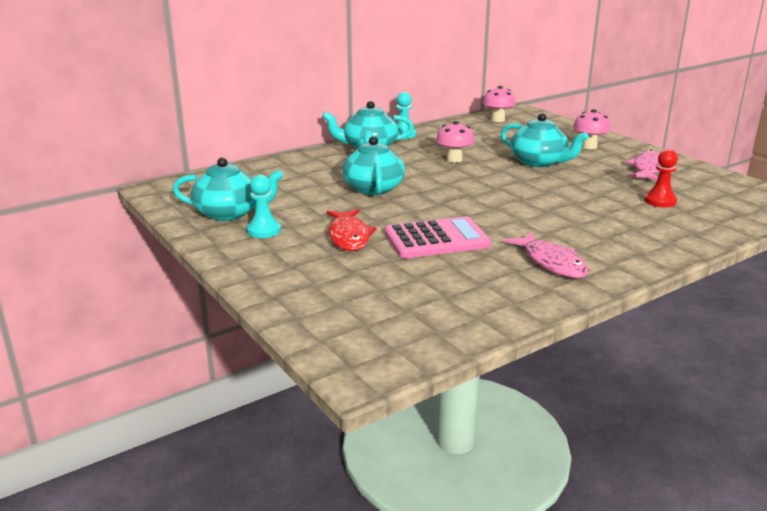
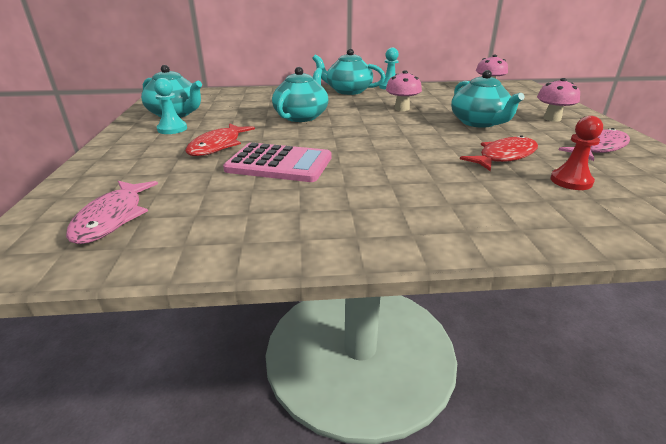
camera: 30 degrees right, 5 degrees up
(551, 262) = (348, 212): pink fish -> pink fish (112, 218)
(596, 191) = (504, 156): none -> red fish

